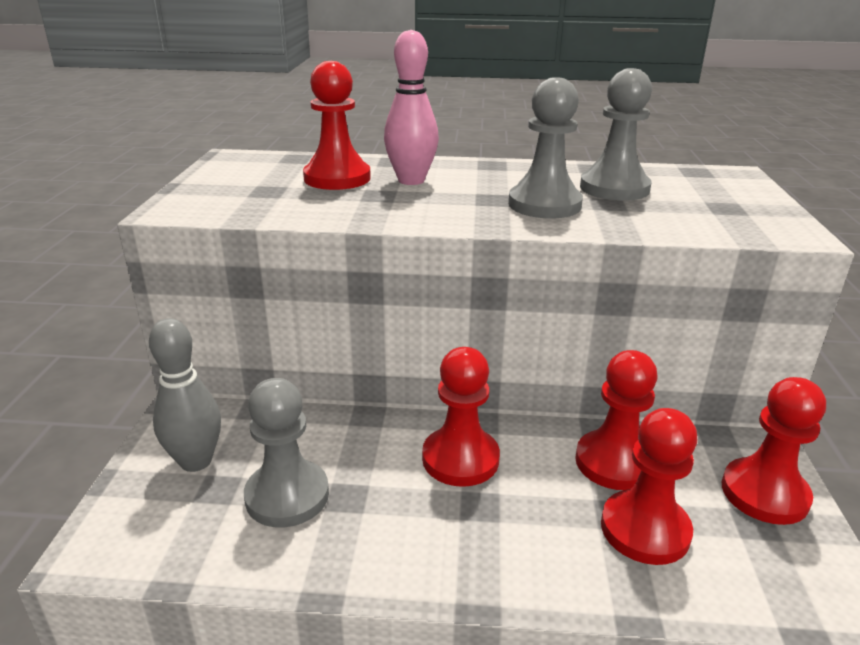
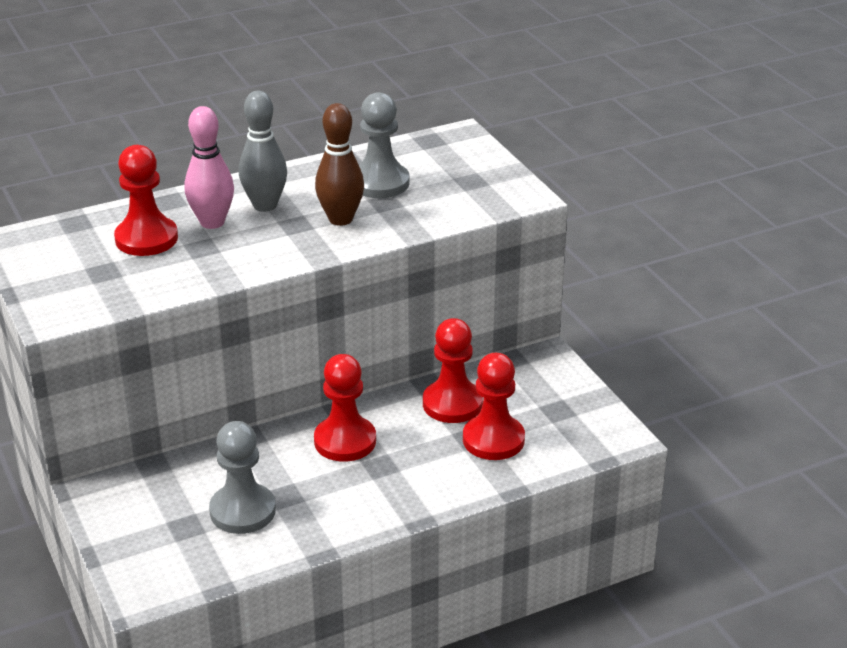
camera: 30 degrees left, 5 degrees up
(196, 461) = (148, 517): grey bowling pin -> grey bowling pin (265, 205)
(544, 205) = (340, 219): grey pawn -> brown bowling pin
(764, 493) = (556, 389): red pawn -> none

